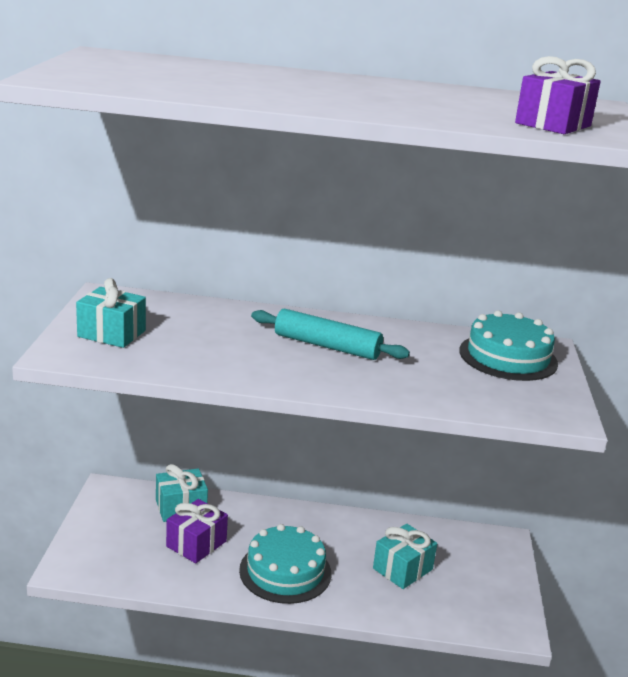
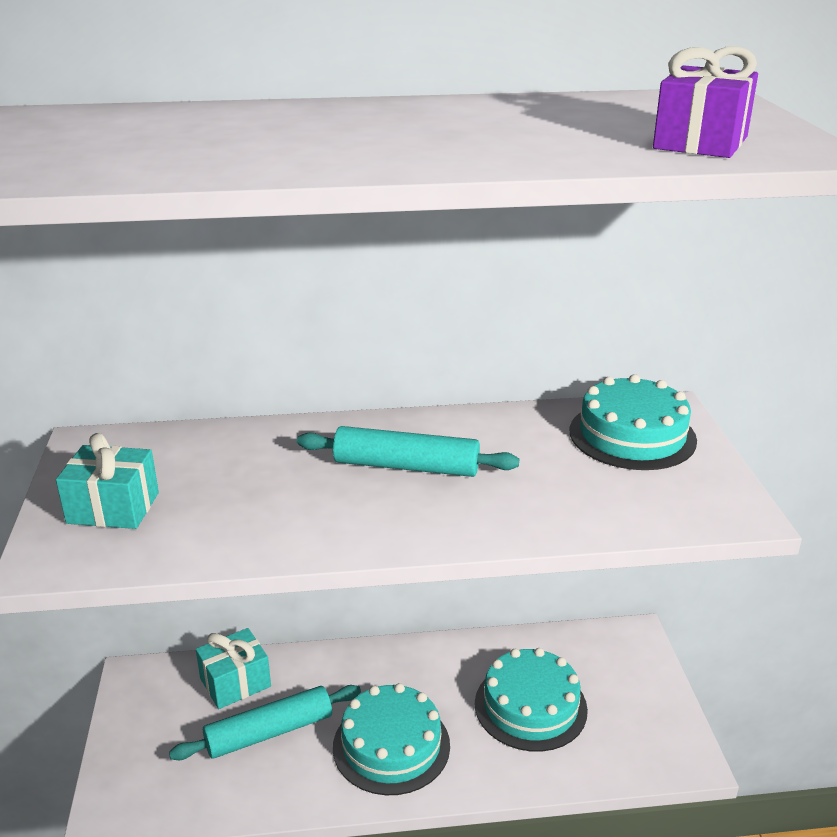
camera: 10 degrees left, 5 degrees up
(196, 544) = (269, 732): purple gift -> turquoise rolling pin
(402, 569) = (530, 706): turquoise gift -> turquoise cake

